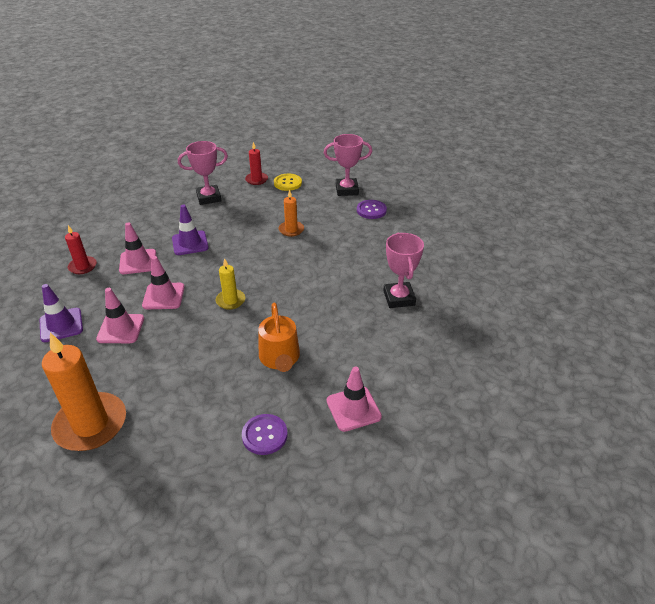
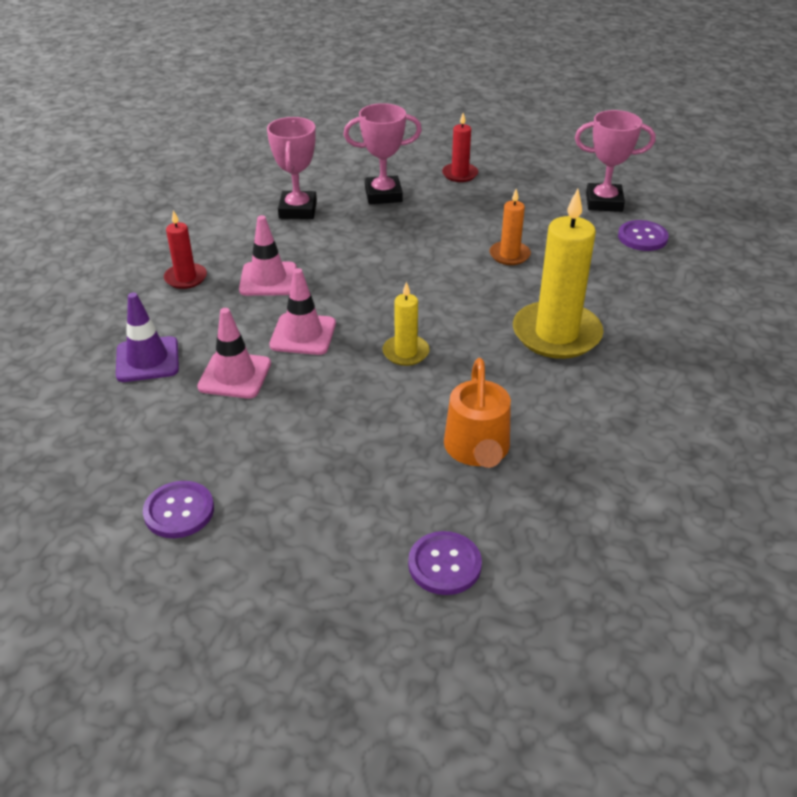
camera: 10 degrees right, 0 degrees up
(91, 424) = (179, 511): orange candle -> purple button
(190, 243) = (349, 260): purple traffic cone -> none
(287, 183) = (509, 184): yellow button -> none
(323, 278) = (556, 334): none -> yellow candle
(353, 409) = (592, 543): pink traffic cone -> none
(399, 298) = (679, 379): pink trophy -> pink trophy (298, 210)

